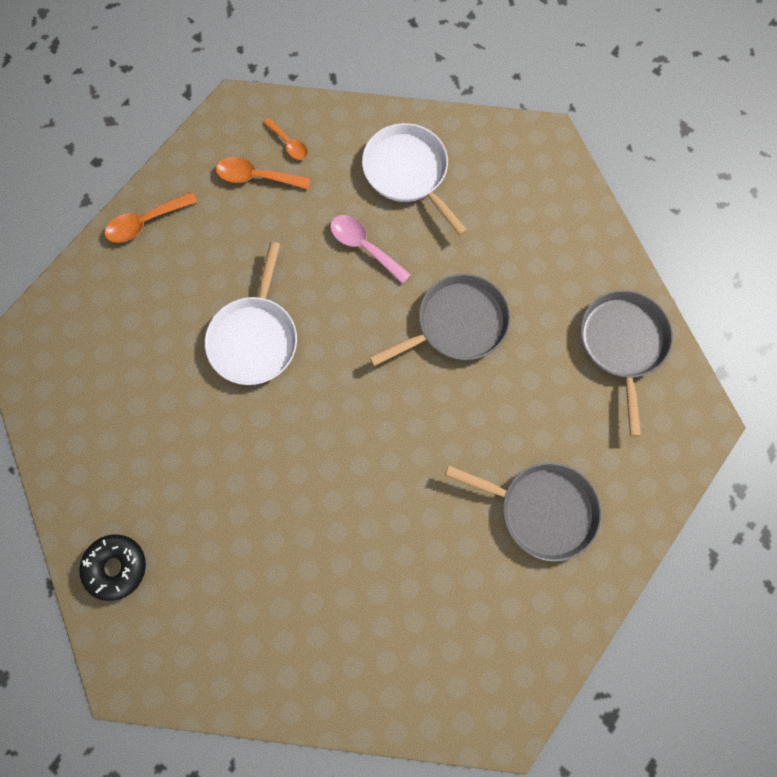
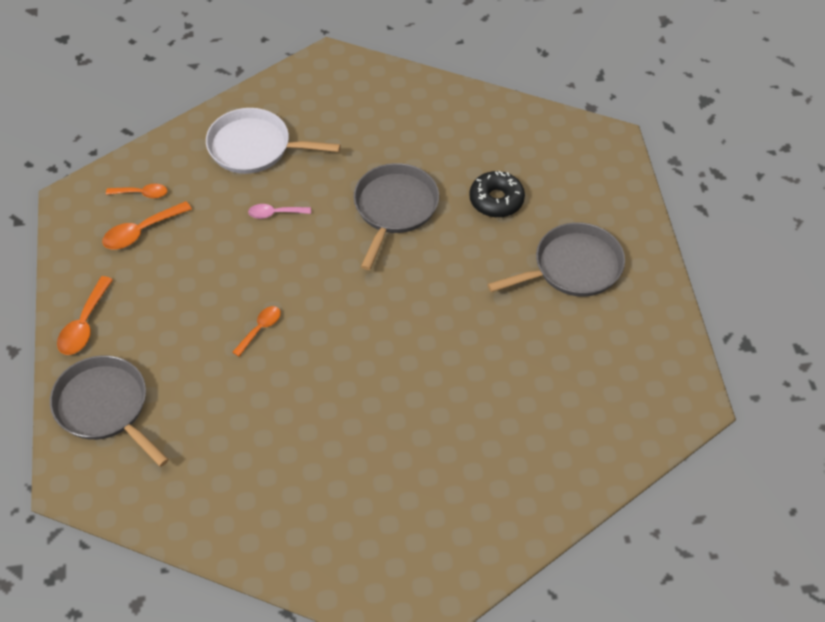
camera: 45 degrees left, 20 degrees down
(116, 567) = (325, 553): black donut -> black donut (496, 200)
(255, 338) = (260, 329): white pan -> orange spoon
(364, 247) = (275, 213): pink spoon -> pink spoon, size x0.66
(622, 343) = (514, 137): grey pan -> grey pan (104, 407)

